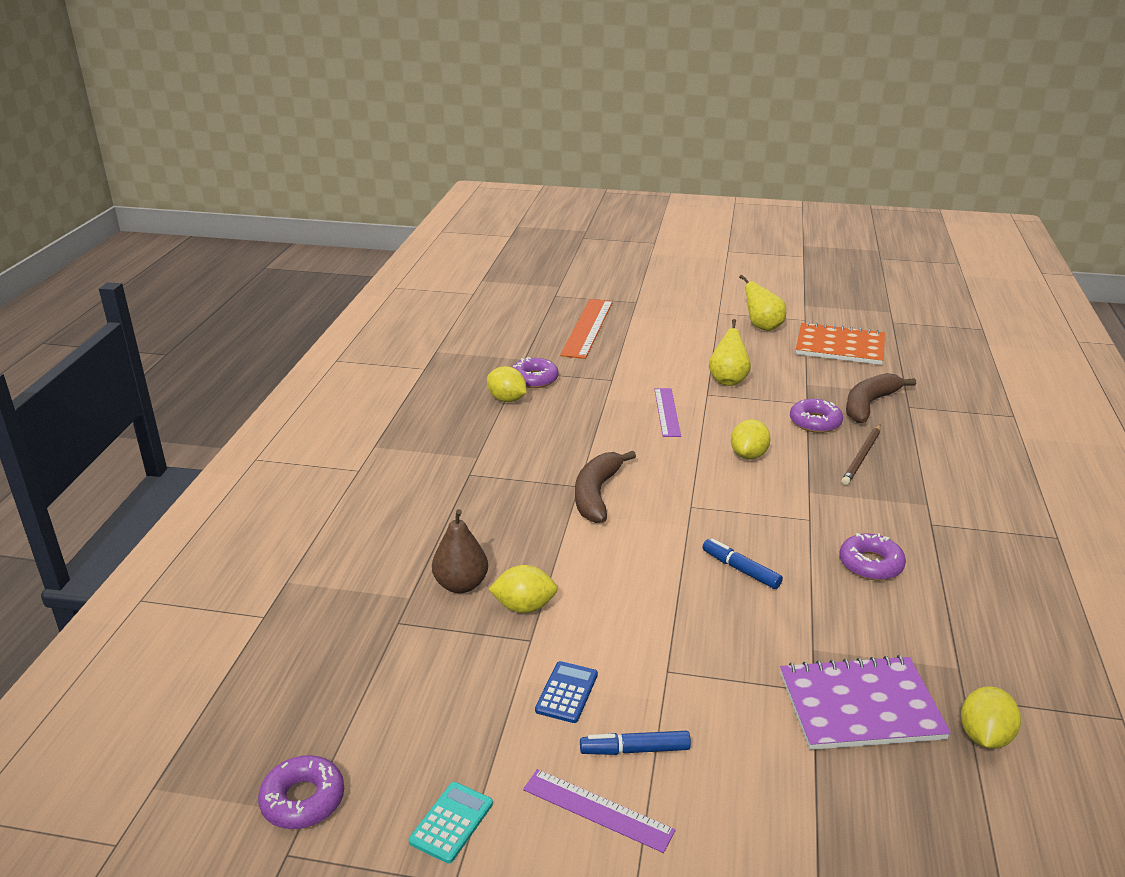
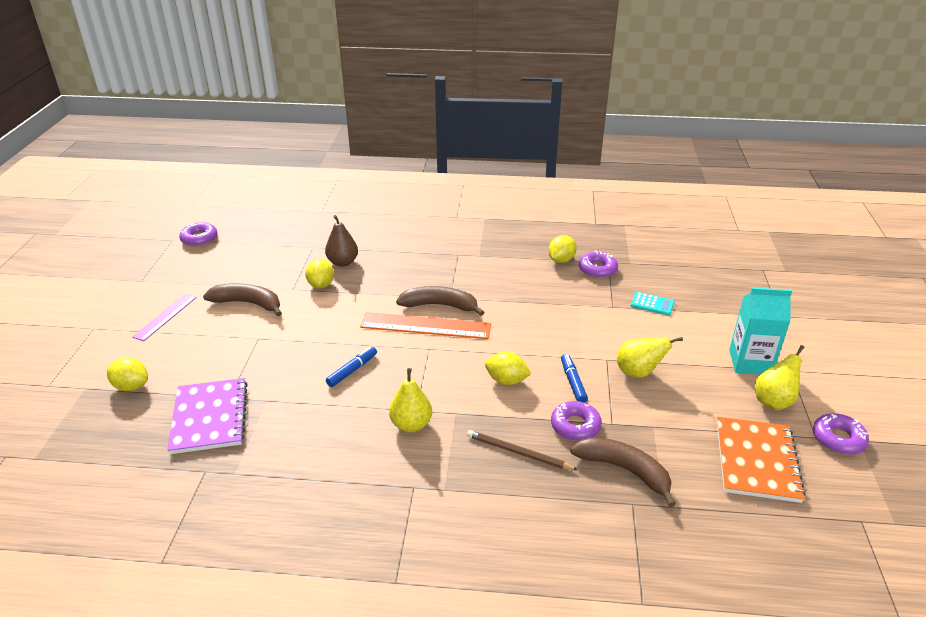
camera: 85 degrees right, 5 degrees up
(451, 822) = (173, 276): turquoise calculator -> turquoise calculator (652, 304)
(567, 692) = (248, 303): blue calculator -> brown banana
(587, 328) = (705, 290): orange ruler -> orange ruler (425, 326)
(635, 750) = (200, 327): blue marker -> blue marker (573, 382)
(667, 412) = (566, 336): purple ruler -> none
(708, 327) = (750, 362): none -> turquoise carton
(835, 523) = (411, 424): none -> yellow pear
(870, 564) = (356, 439): purple donut -> purple donut (838, 439)
(984, 736) = (167, 475): yellow lemon -> yellow lemon (131, 386)

